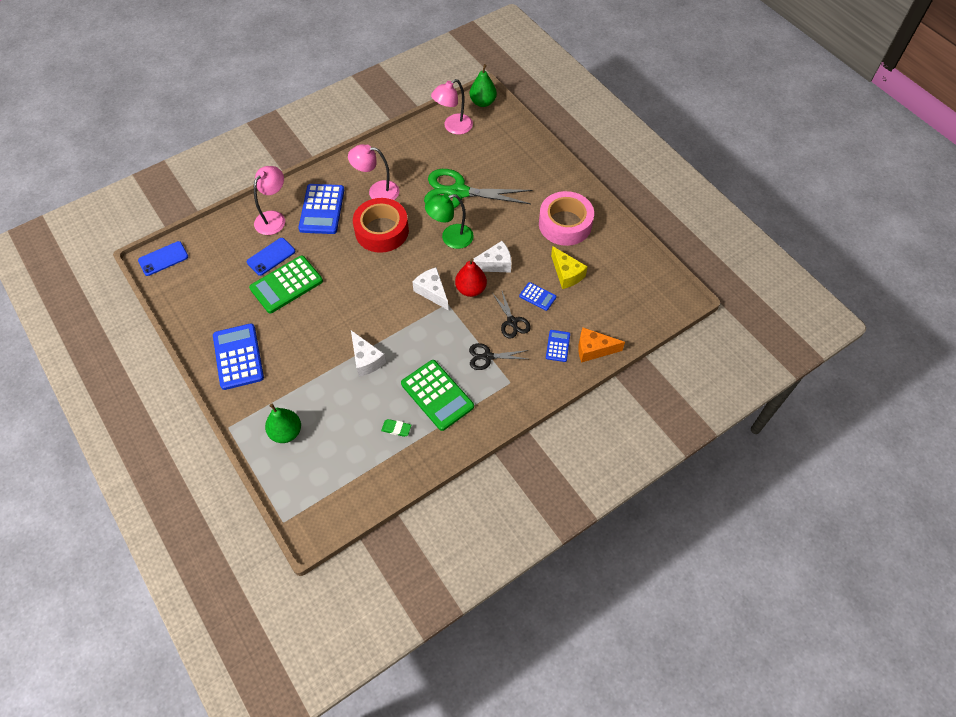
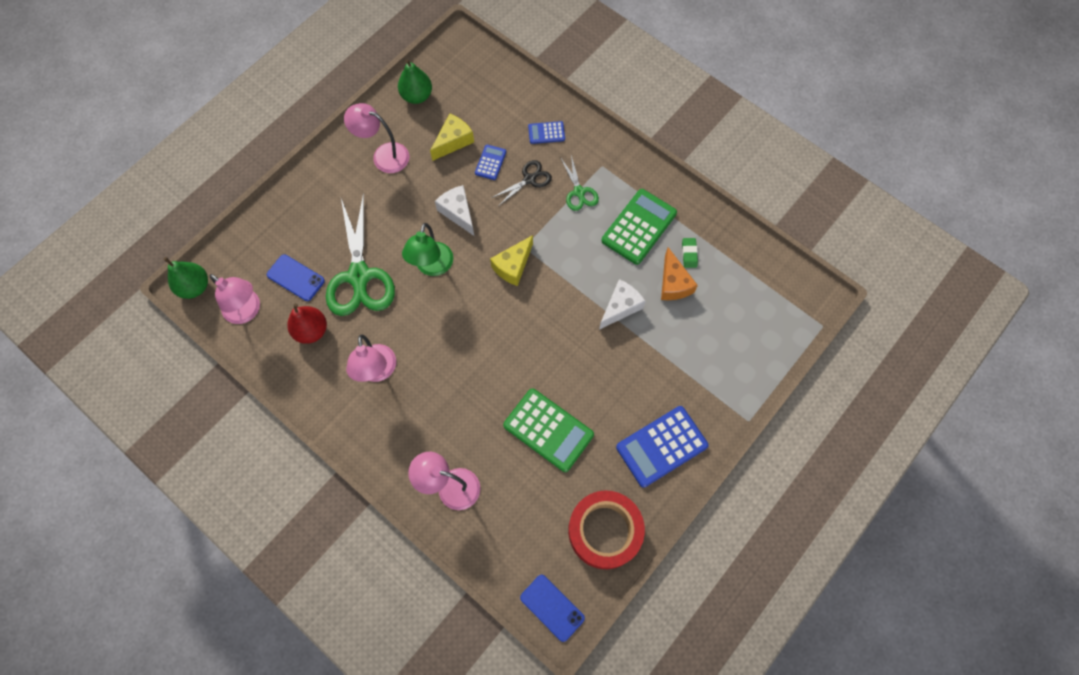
camera: 105 degrees left, 10 degrees up
(271, 257) = (512, 465): blue phone -> blue phone (296, 278)
(286, 432) = (731, 358): green pear -> green pear (417, 96)
(322, 209) = (422, 430): blue calculator -> none
(381, 231) = (439, 346): red tape -> red tape (604, 531)
(432, 292) = (513, 266): white cheese -> yellow cheese
(450, 238) = (432, 267): green lamp -> green lamp turned 45 degrees clockwise
(471, 289) = (499, 228): red pear -> red pear (311, 330)
(488, 357) = (579, 192): black scissors -> green scissors
(565, 224) = (383, 155): pink tape -> pink lamp
(593, 349) = (541, 102): orange cheese -> orange cheese (673, 283)

